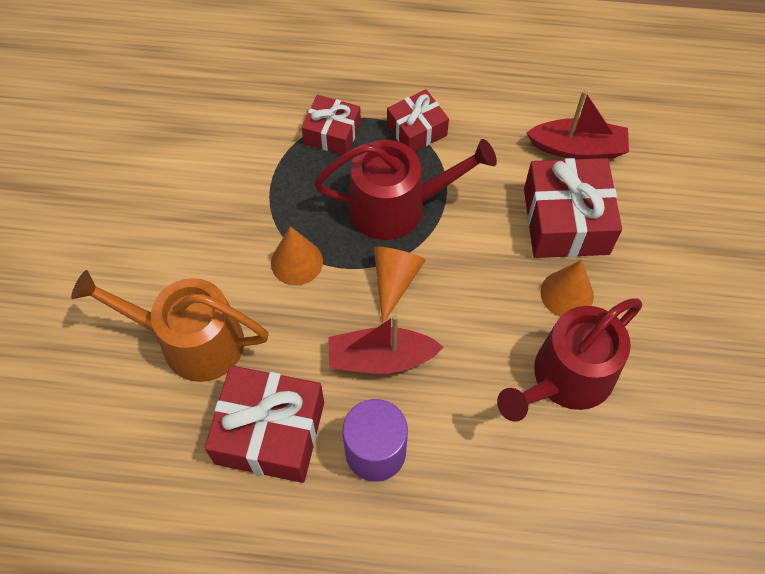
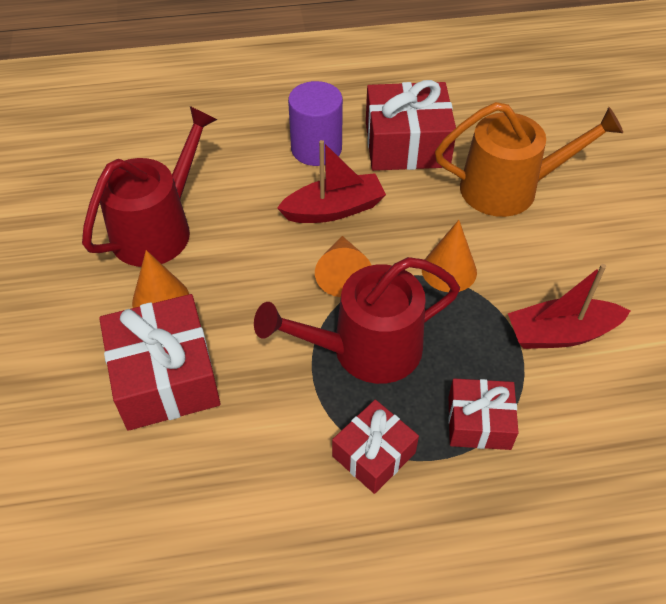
camera: 165 degrees right, 10 degrees down
(577, 148) = (154, 479): red boat -> red boat (561, 333)

